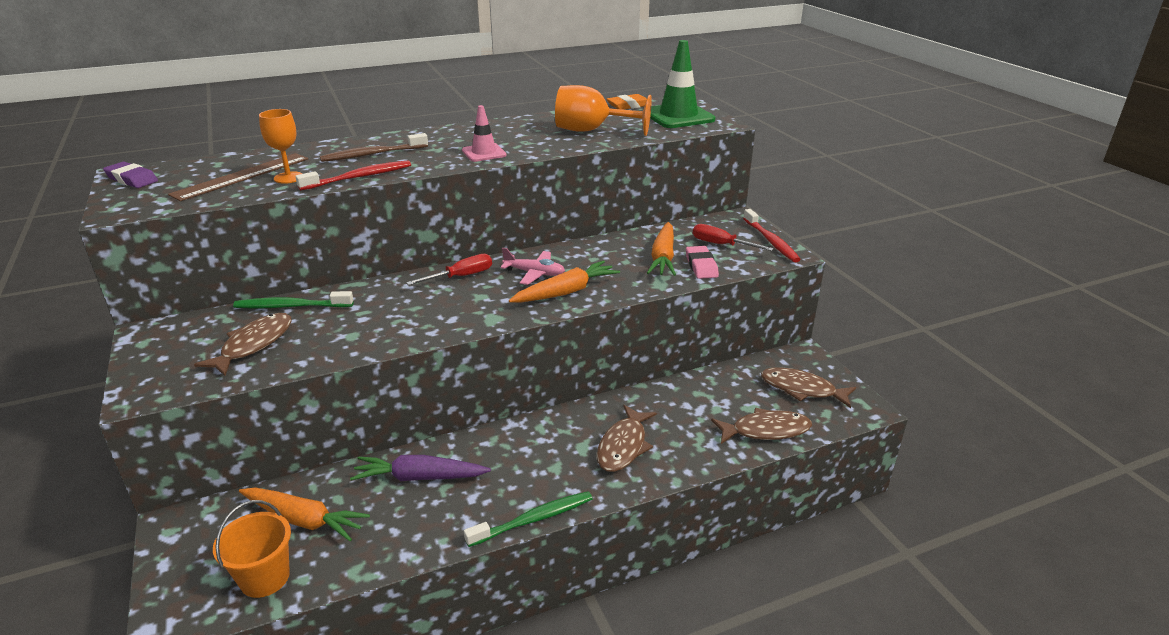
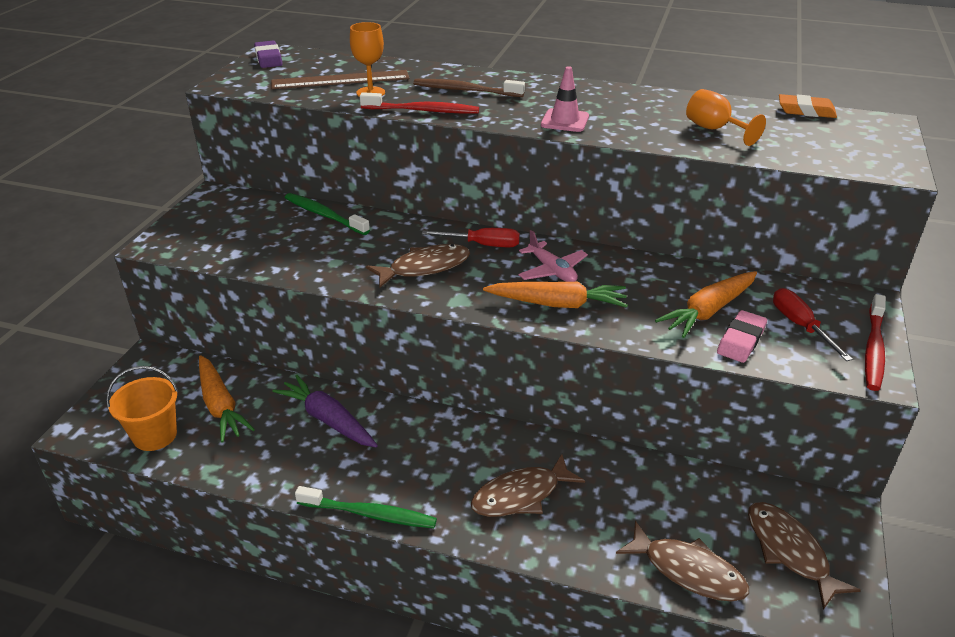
camera: 40 degrees right, 5 degrees up
(253, 345) = (263, 237): brown fish -> brown fish (424, 267)
(591, 131) = (714, 129): orange goblet -> orange goblet, size x0.64
(678, 116) = (850, 143): green traffic cone -> none

